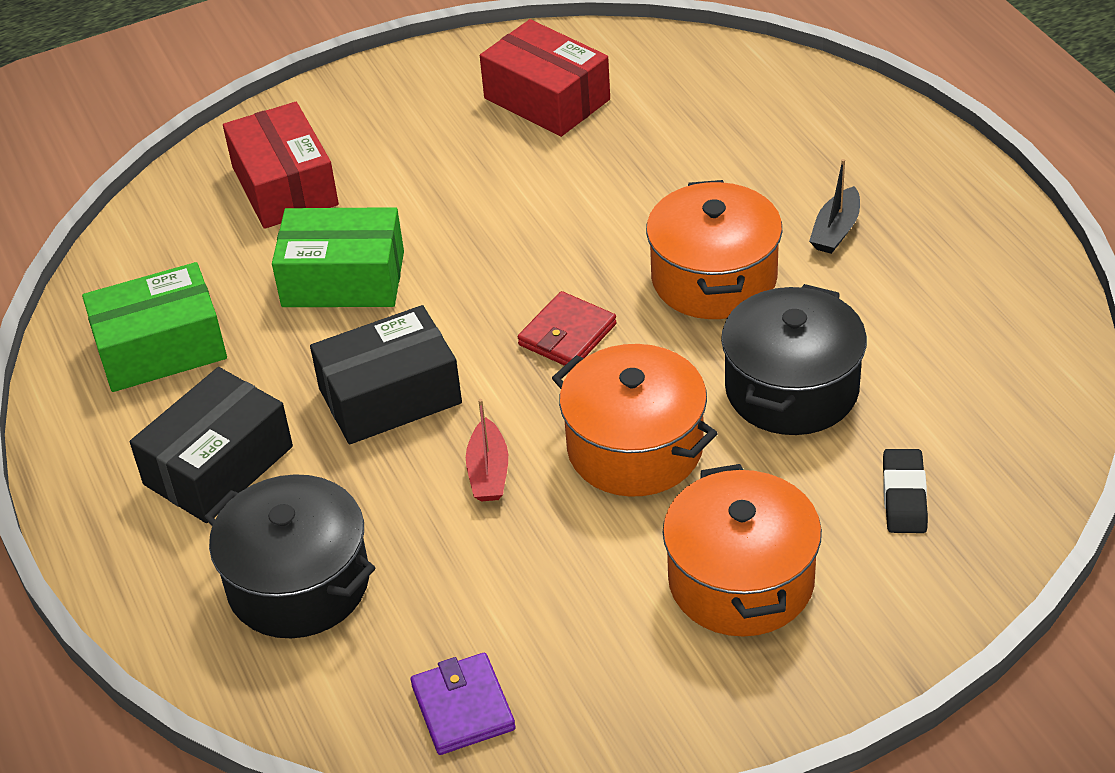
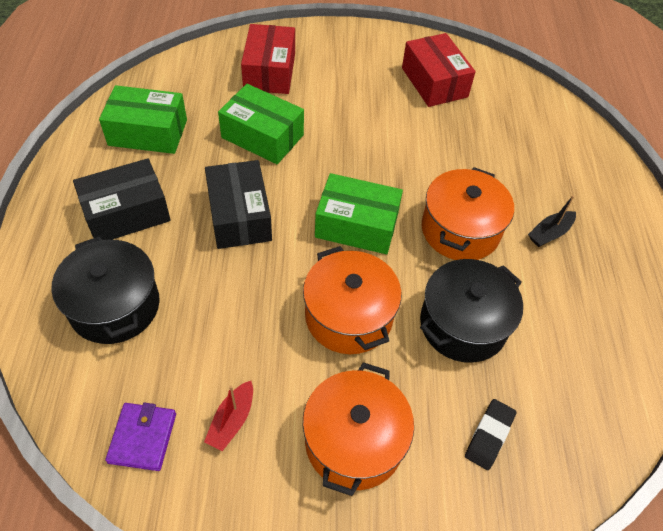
camera: 20 degrees right, 10 degrees up
(390, 396) = (239, 216): black box -> black box turned 75 degrees clockwise
(488, 472) = (259, 289): red boat -> red boat (232, 420)
(567, 334) = (356, 225): red wallet -> green box

